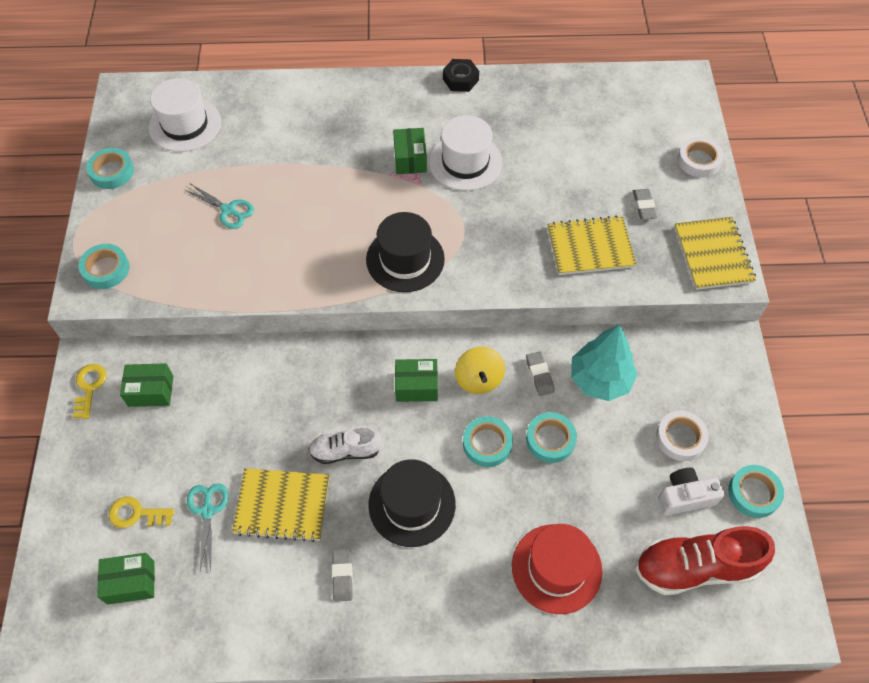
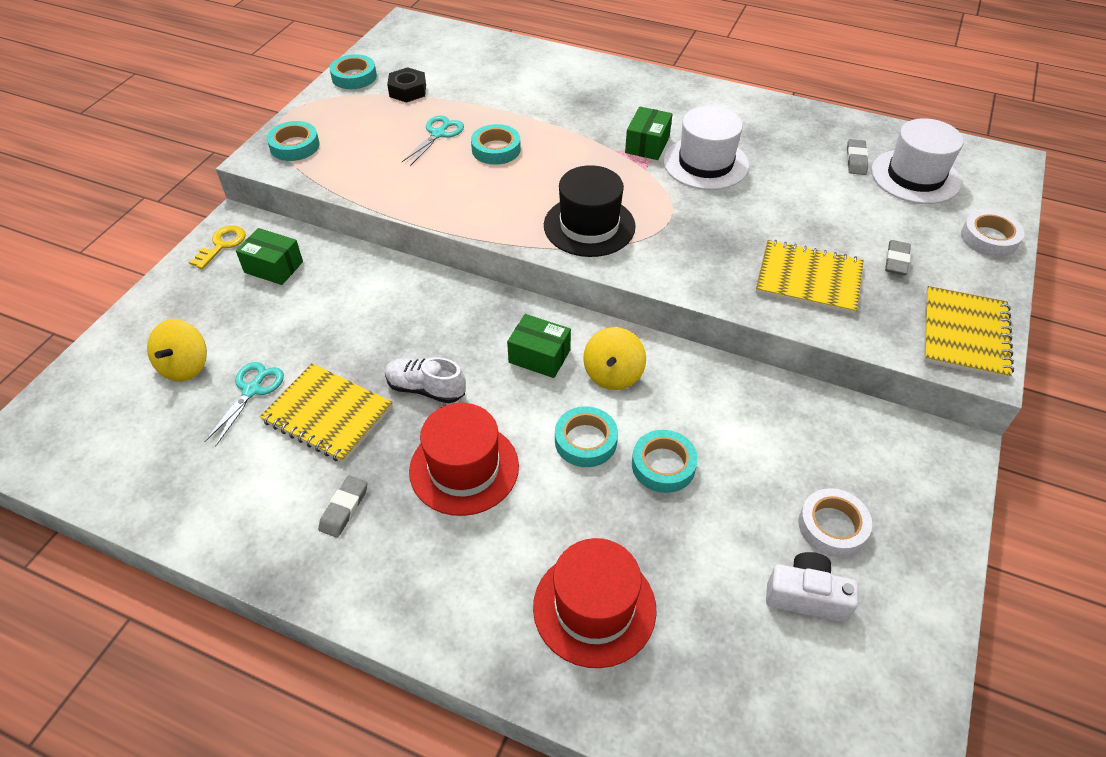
camera: 25 degrees right, 10 degrees down
(131, 582) = (135, 425): green box -> none
(136, 514) = (185, 366): yellow key -> yellow spinning top
(185, 124) = (444, 60): white hat -> white hat (915, 176)
(228, 210) = (438, 134): turquoise scissors -> turquoise scissors turned 120 degrees counterclockwise
(412, 504) = (464, 468): black hat -> red hat
(460, 79) = (740, 96): black nut -> black nut (407, 91)
(539, 375) = (686, 395): grey eraser -> grey eraser (856, 160)
(600, 380) = (758, 426): turquoise tree -> none
(695, 567) = (780, 686): red shoe -> none
(753, 493) = (906, 631): turquoise tape -> turquoise tape (496, 149)

